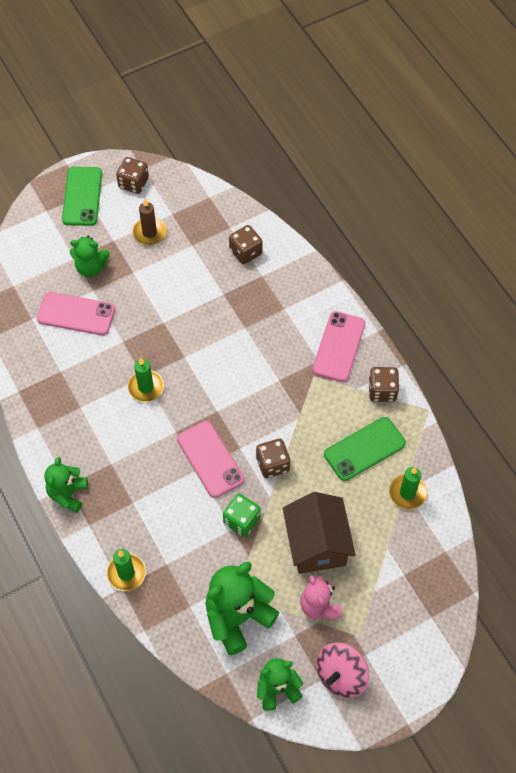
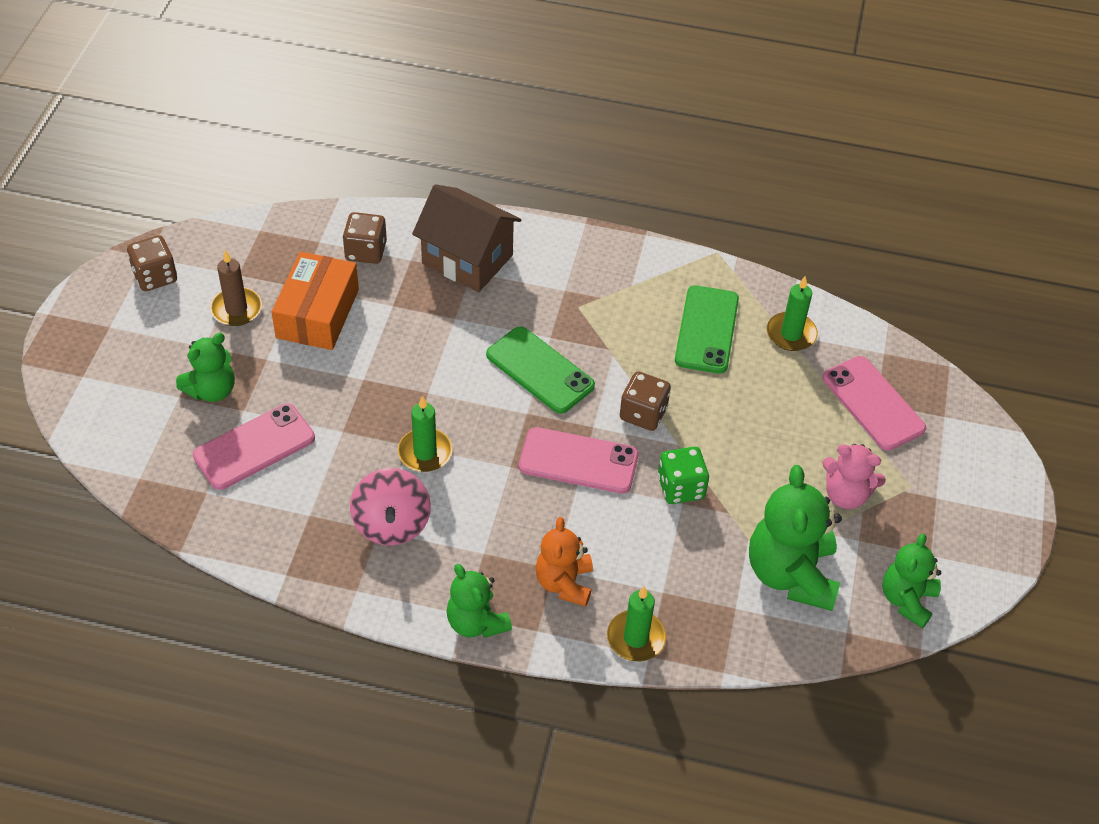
camera: 50 degrees left, 10 degrees down
(82, 196) = (109, 331): green phone -> green phone (540, 370)
(128, 514) = (564, 583): none -> orange teddy bear
(183, 267) = (317, 313): none -> orange box
(316, 544) = (773, 446): brown house -> brown house (467, 259)
(339, 346) = (568, 263): pink phone -> pink phone (873, 403)
(341, 675) = (941, 534): pink spinning top -> pink spinning top (391, 524)
(382, 391) = (657, 269): brown dice -> none

